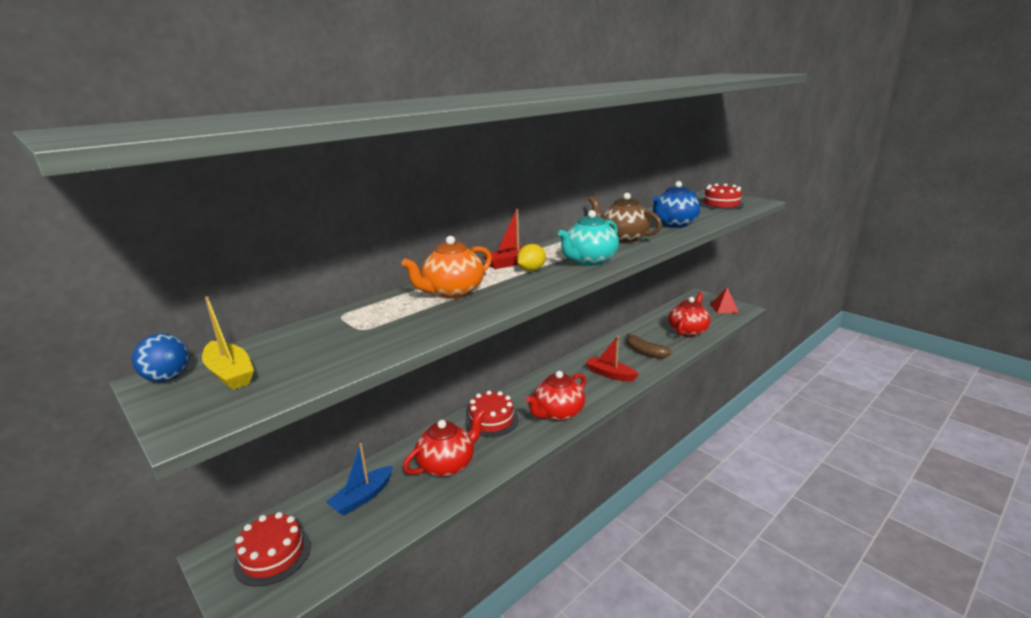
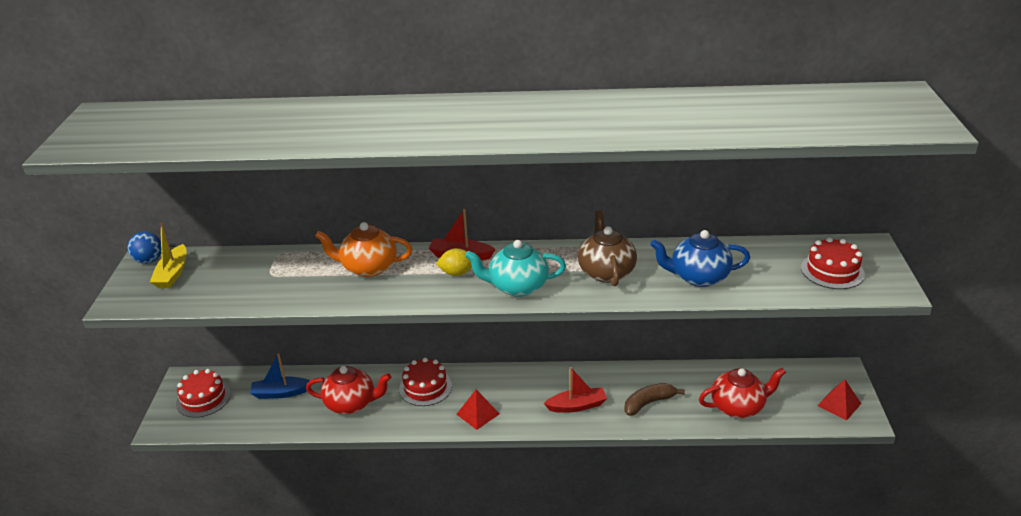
camera: 45 degrees right, 10 degrees up
(558, 413) = (478, 414): red teapot -> red pyramid
(610, 374) = (577, 406): red boat -> red boat turned 90 degrees clockwise
(644, 352) = (649, 403): brown banana -> brown banana turned 60 degrees clockwise

